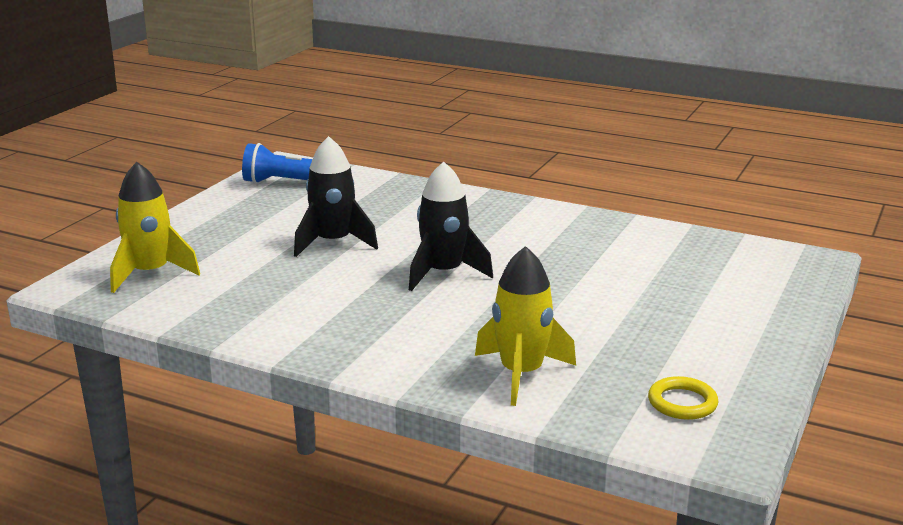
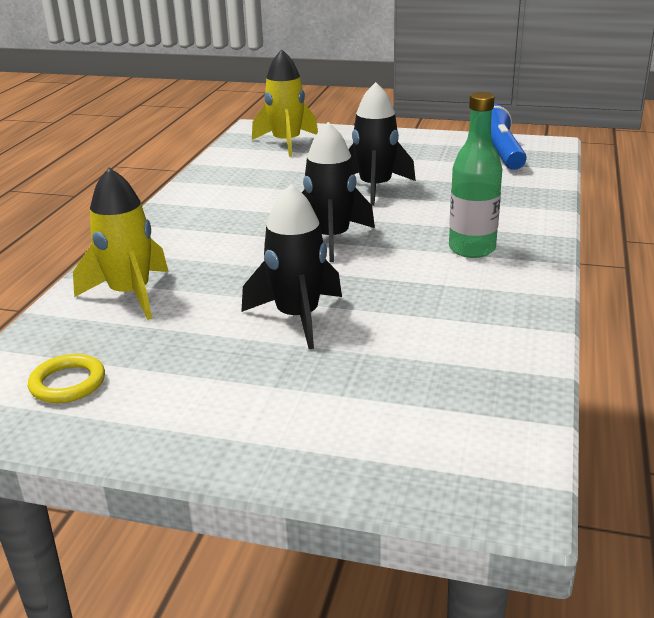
camera: 80 degrees right, 5 degrees up
(495, 223) = (472, 249): none -> green bottle
(591, 299) = (298, 317): none -> black rocket

